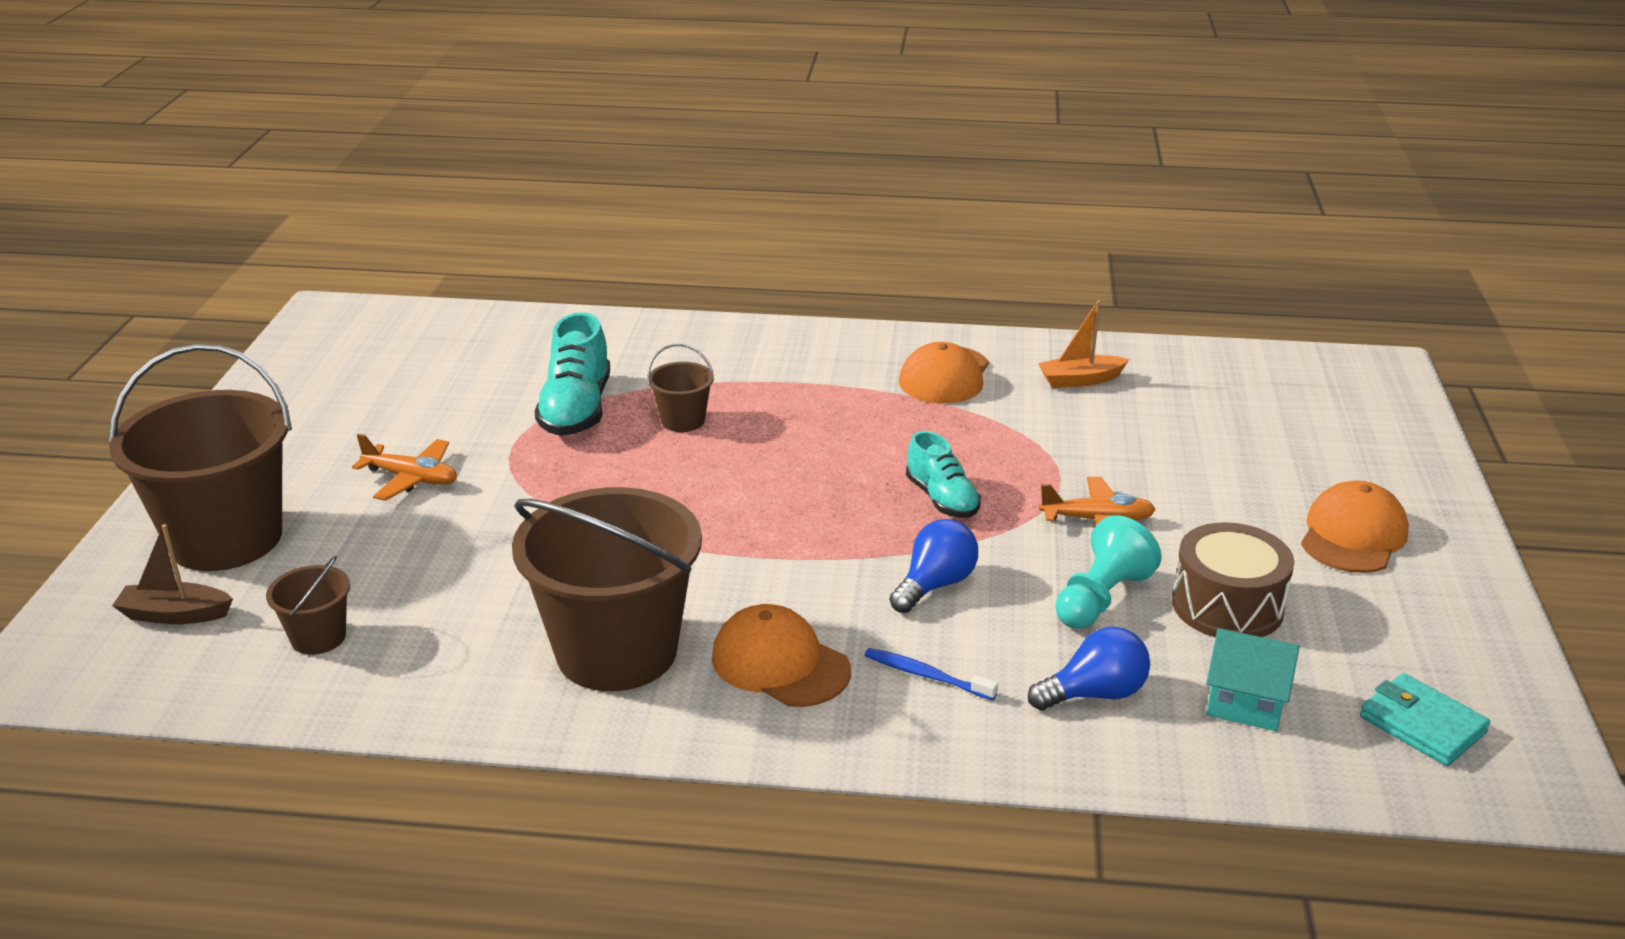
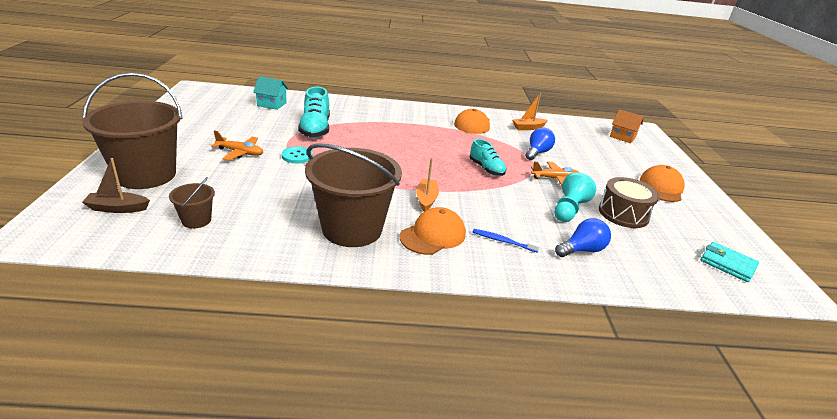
camera: 10 degrees left, 0 degrees up
(528, 482) = (297, 156): none -> turquoise button
(683, 421) = (364, 135): brown bucket -> none
(780, 663) = (433, 235): orange cap -> orange cap turned 105 degrees clockwise
(786, 580) = (426, 199): none -> orange boat
(935, 585) = (494, 203): blue light bulb -> blue light bulb (537, 152)
(1245, 703) = (649, 254): turquoise house -> turquoise house (272, 104)
(1316, 395) = (622, 137): none -> orange house

